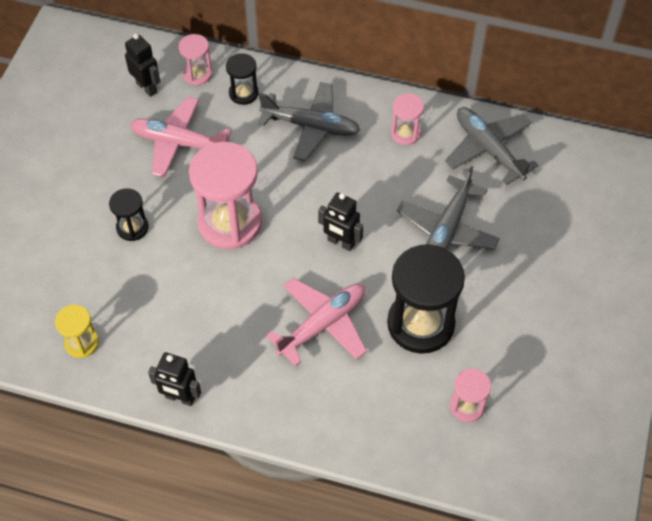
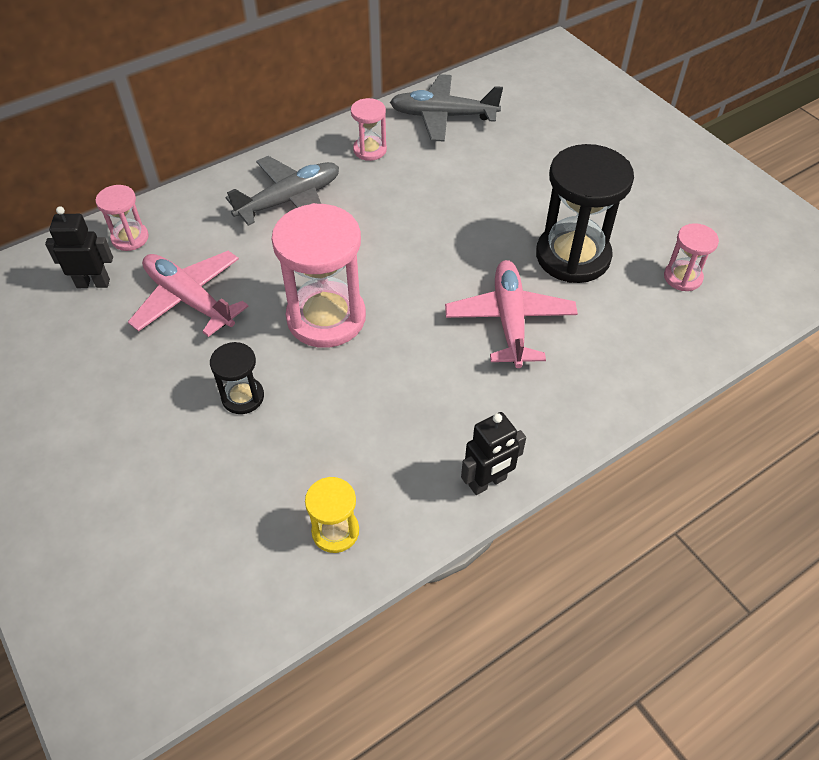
camera: 50 degrees left, 5 degrees down
(178, 143) = (189, 299): pink plane -> pink plane turned 75 degrees clockwise
(243, 93) = (195, 221): black hourglass -> none
(340, 242) = (435, 255): black robot -> none
(447, 229) = (494, 184): grey plane -> none

